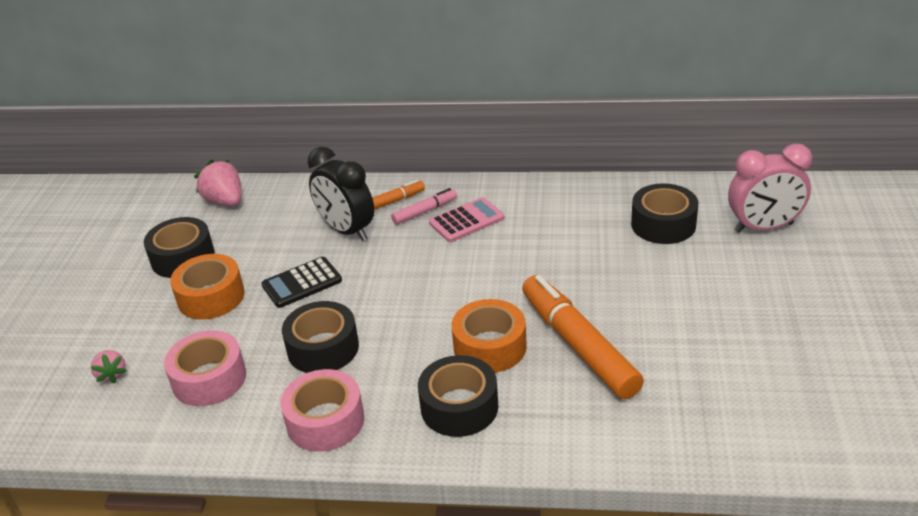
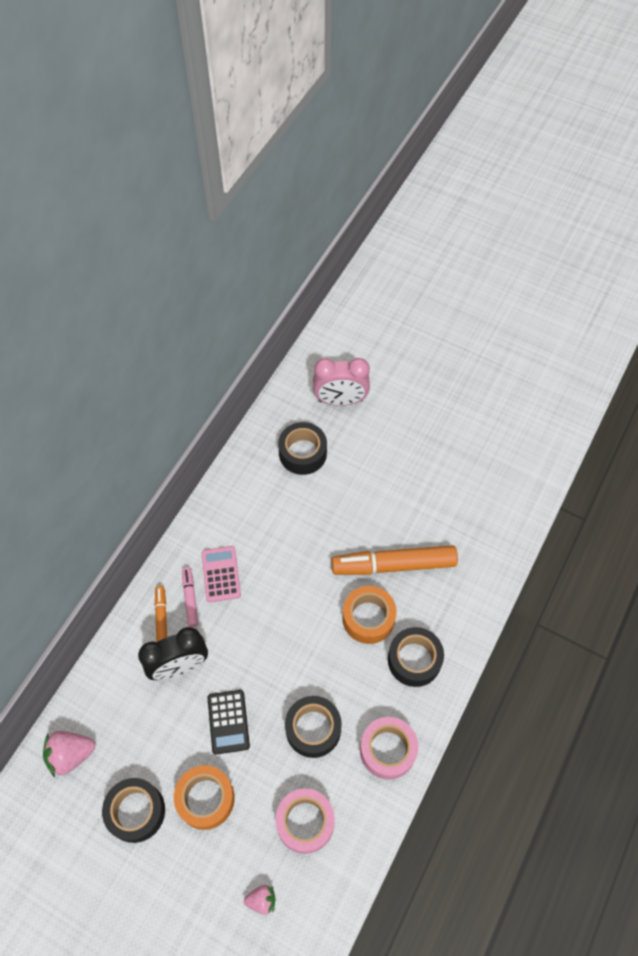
camera: 70 degrees left, 25 degrees up
(763, 228) = (340, 400): pink clock -> pink clock turned 75 degrees clockwise

